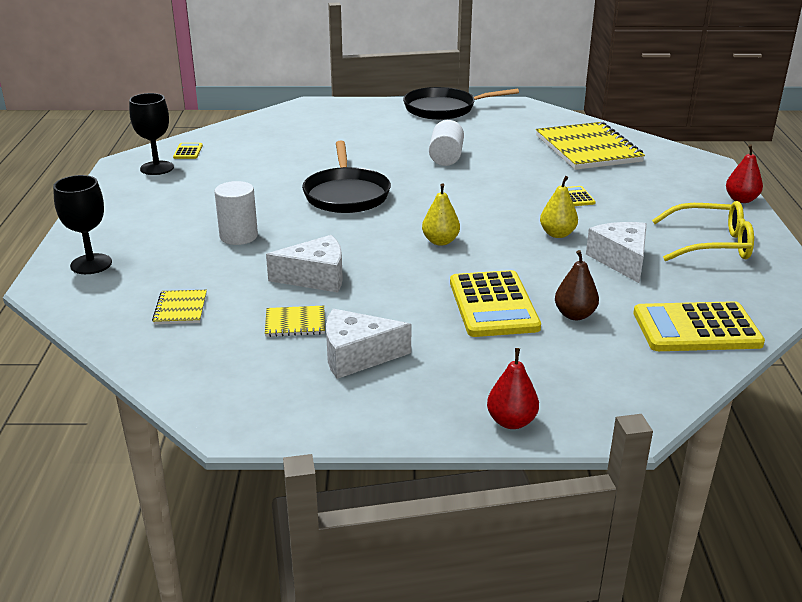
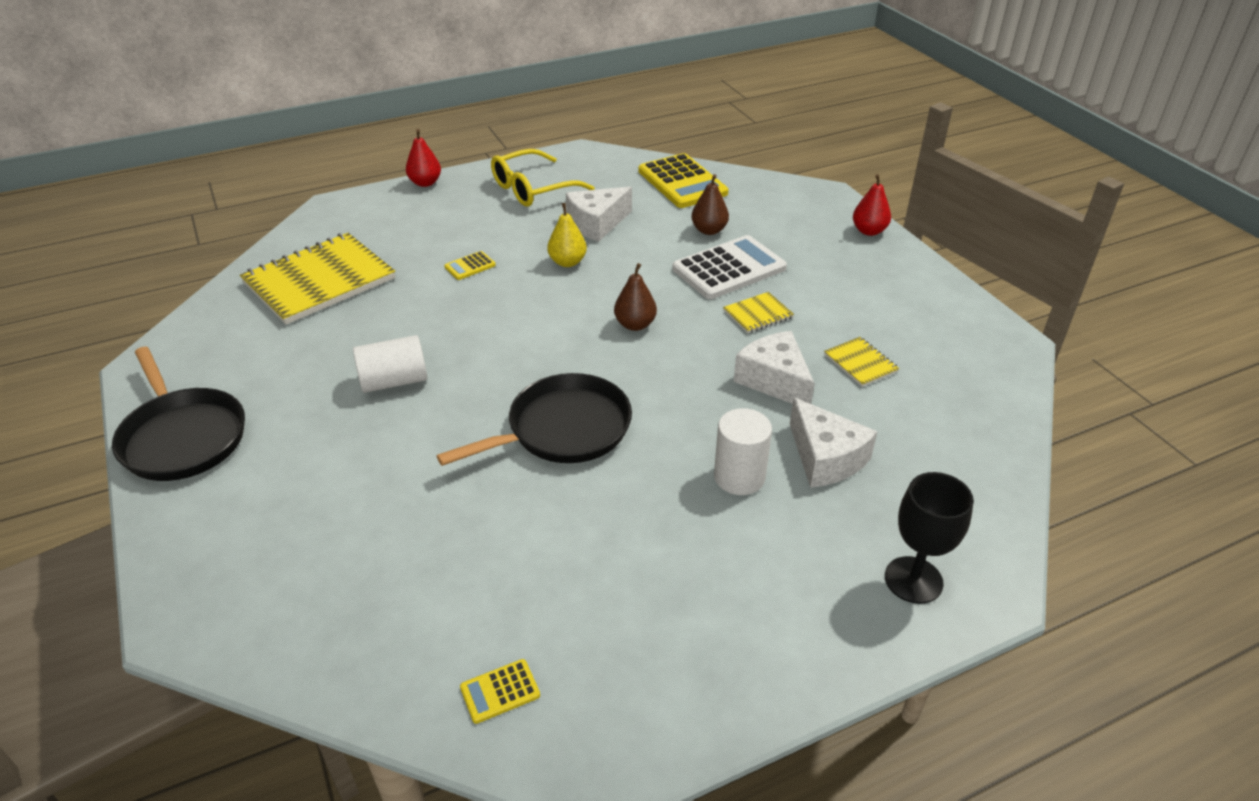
camera: 115 degrees left, 10 degrees up
(157, 168) = (593, 696): black goblet -> none
(180, 309) = (915, 448): yellow notebook -> yellow notebook (758, 314)
(357, 356) = (869, 314): white cheese -> white cheese (825, 458)
(440, 241) = (635, 325): yellow pear -> brown pear
(493, 305) = (729, 269): yellow calculator -> white calculator
(710, 244) = (533, 189): yellow glasses -> yellow glasses turned 105 degrees counterclockwise

